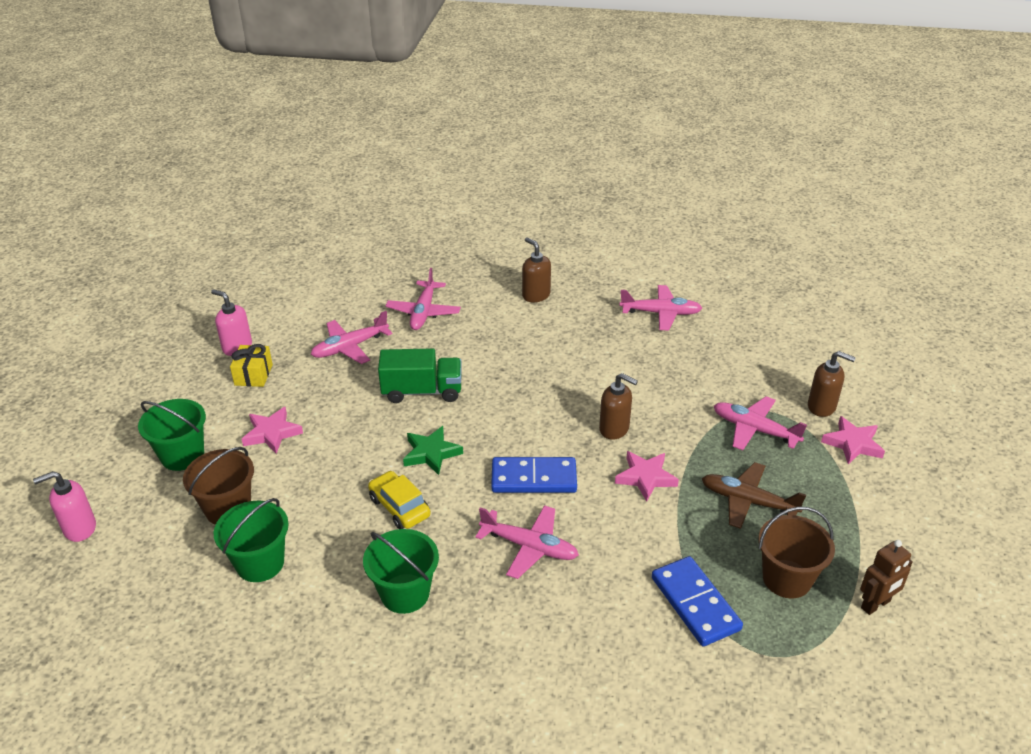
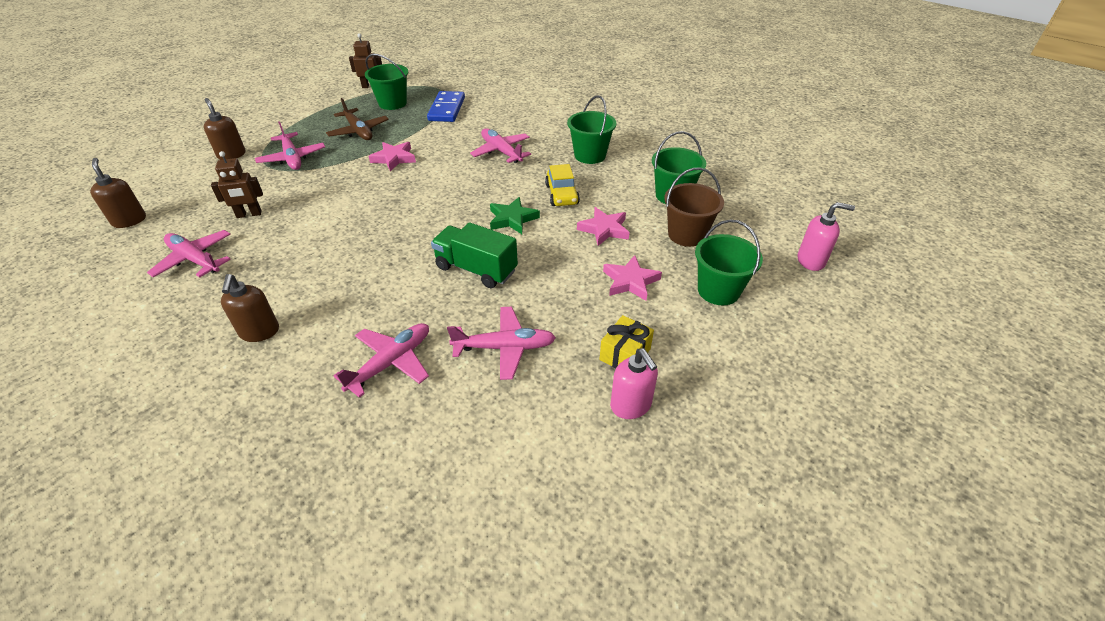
camera: 150 degrees left, 5 degrees up
(534, 478) = (460, 181): blue domino -> none
(614, 429) = (372, 189): brown soap dispenser -> brown soap dispenser (129, 220)
(685, 359) = (249, 214): none -> brown robot
(786, 579) = (392, 103): brown bucket -> green bucket
(853, 443) = (256, 134): pink star -> pink star (604, 229)

